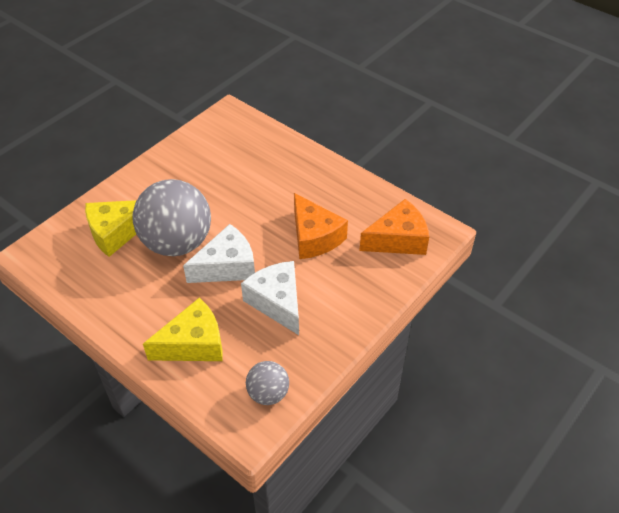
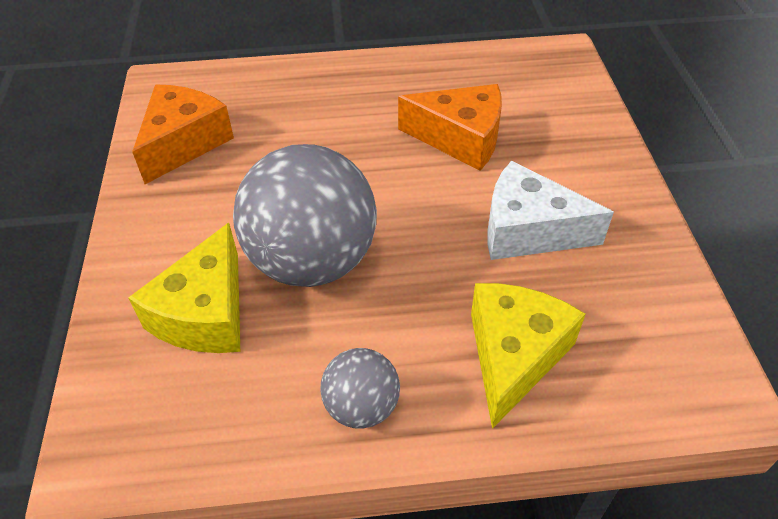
camera: 45 degrees left, 0 degrees up
(227, 266) = (415, 239): white cheese -> none
(268, 393) = (674, 331): grey ball -> grey ball (362, 406)
(398, 239) = (541, 84): orange cheese -> orange cheese (184, 143)

